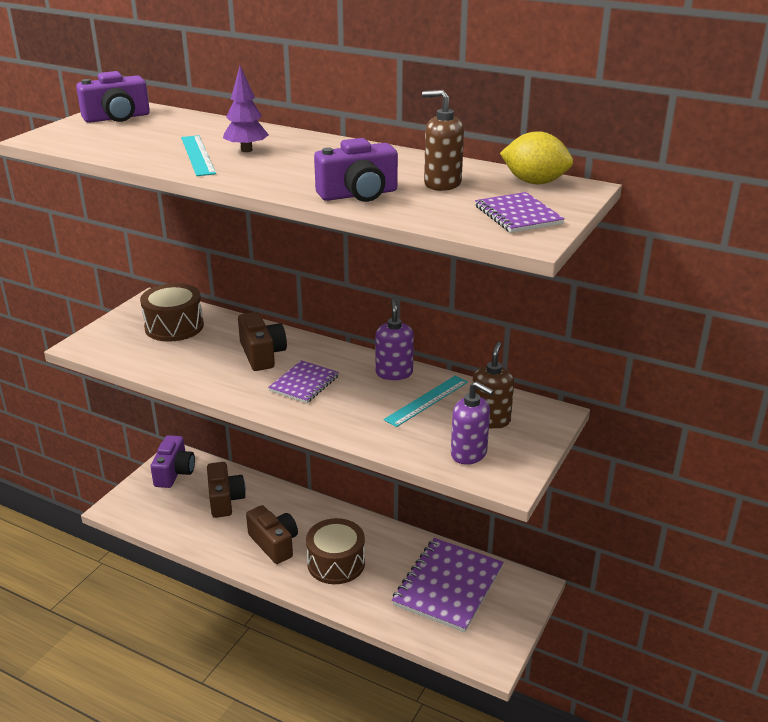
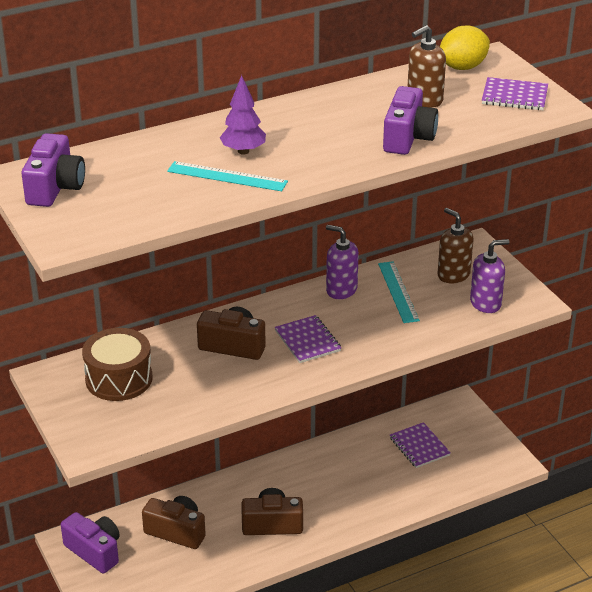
camera: 55 degrees left, 5 degrees up
(336, 563) = (333, 497): brown drum -> none
(448, 586) = (419, 446): purple notebook -> purple notebook, size x0.55

